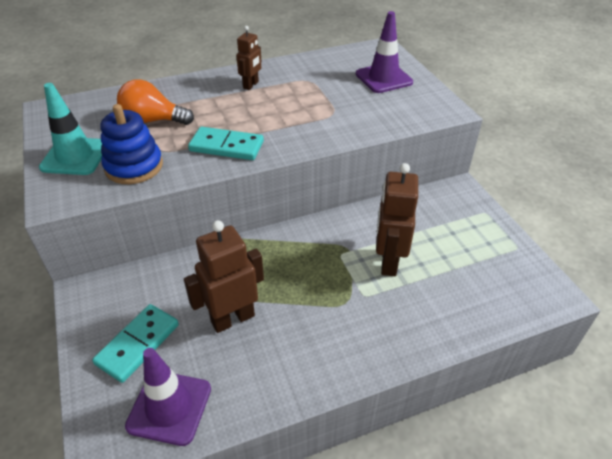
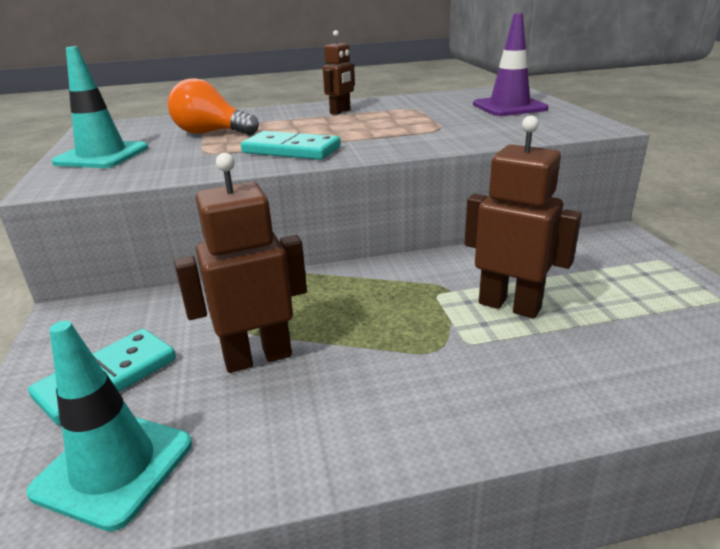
camera: 10 degrees right, 15 degrees down
(134, 166) = (166, 163): blue stacking toy -> none
(169, 407) = (114, 467): purple traffic cone -> turquoise traffic cone
(388, 261) = (509, 305): brown robot -> brown robot turned 105 degrees clockwise

